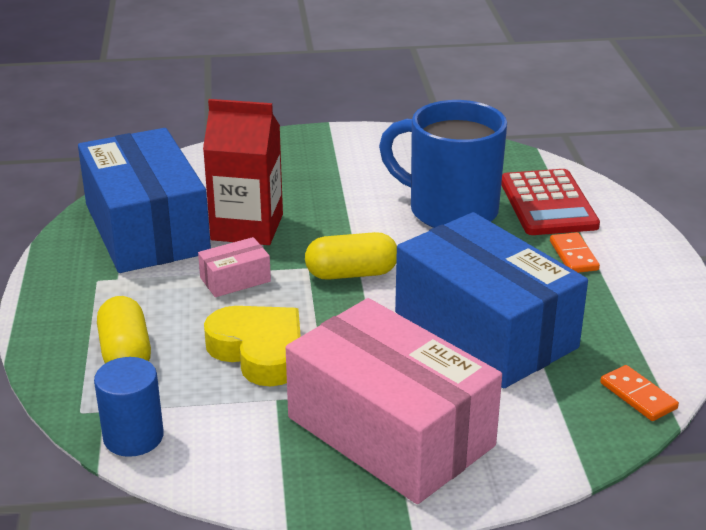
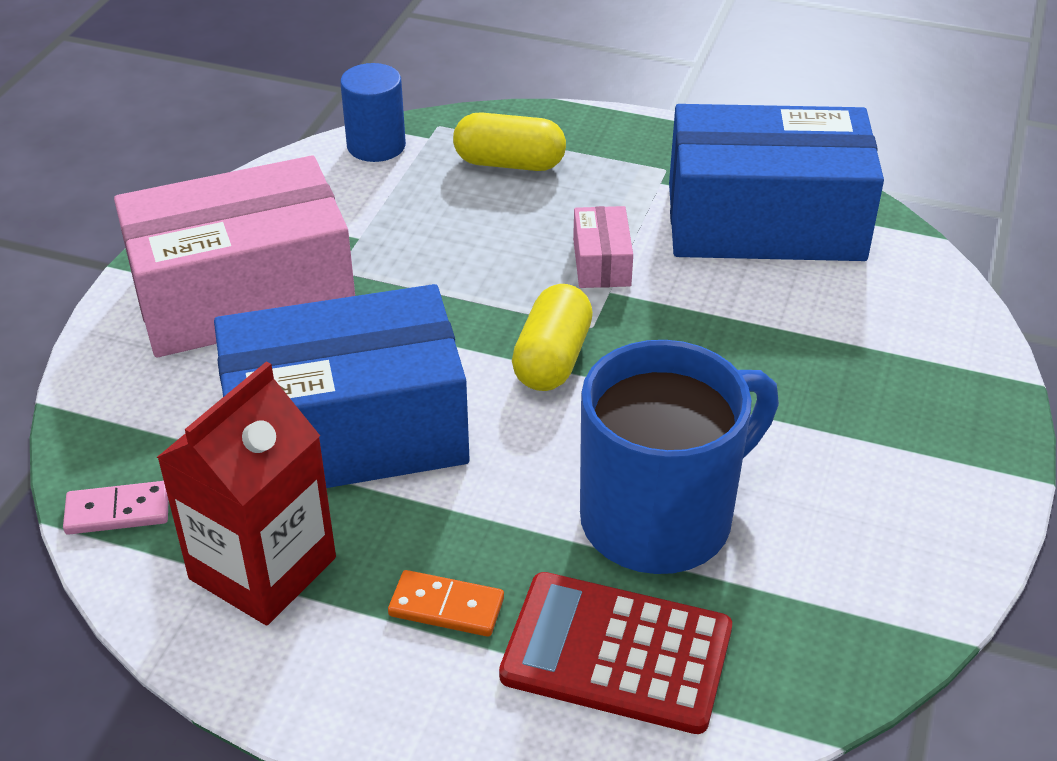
camera: 115 degrees right, 10 degrees up
(247, 227) = (723, 301): red carton -> red carton (263, 568)
(259, 351) = (446, 246): yellow heart -> none
(638, 396) = (118, 511): orange domino -> pink domino

